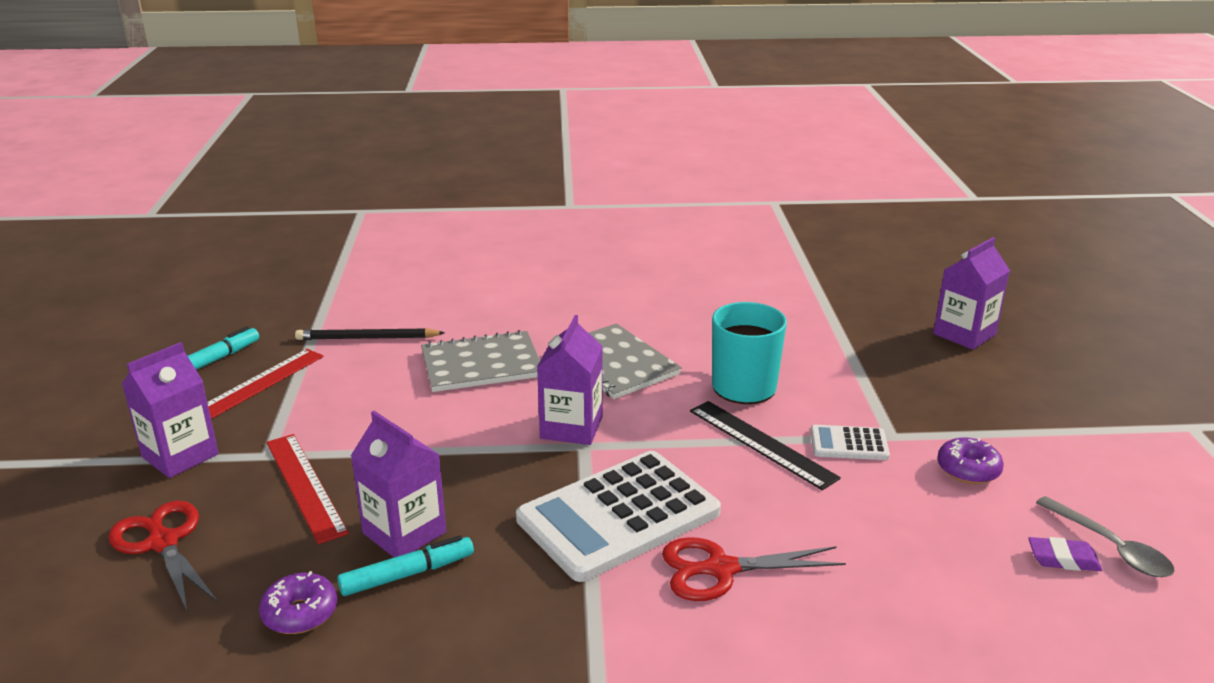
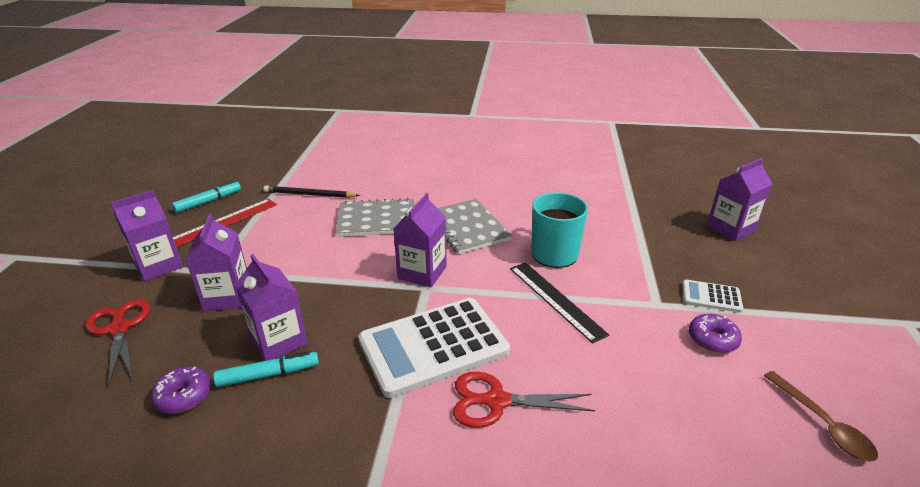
camera: 10 degrees right, 5 degrees up
(305, 486) = (227, 297): red ruler -> purple carton
(849, 444) = (622, 307): white calculator -> white calculator (711, 296)
(1063, 559) = (779, 430): purple eraser -> none
(1111, 547) = (823, 424): grey spoon -> brown spoon

